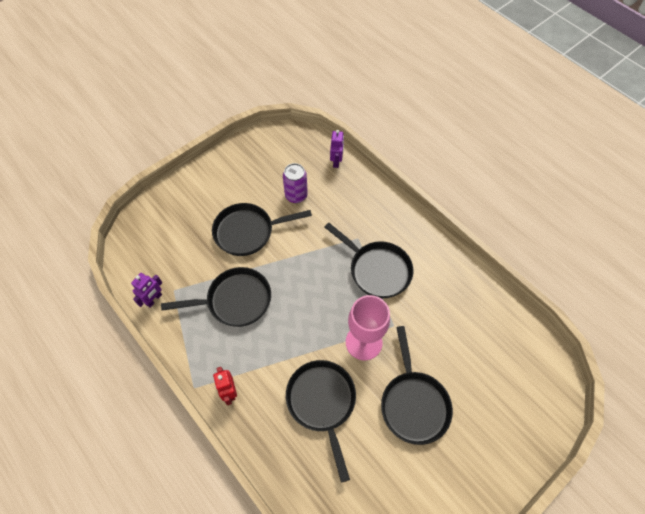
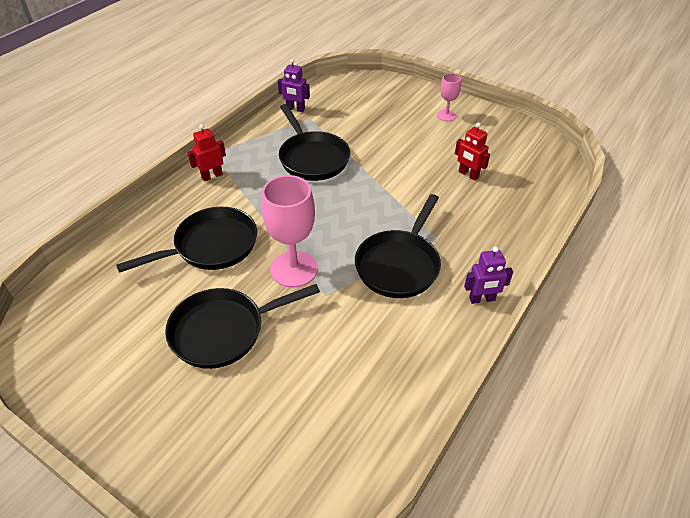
camera: 75 degrees right, 15 degrees down
(216, 184) = (446, 115): none -> pink goblet
(248, 232) = (399, 149): black pan -> none
(296, 195) = (468, 175): purple can -> red robot
(336, 161) = (542, 199): purple robot -> purple robot (482, 299)

